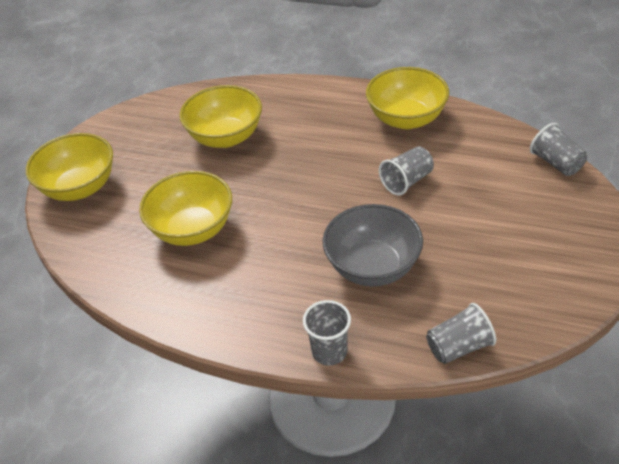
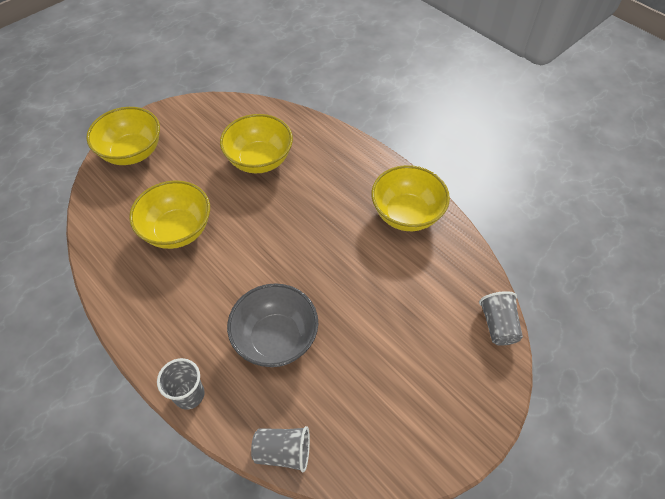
camera: 25 degrees right, 10 degrees up
(406, 181) = (361, 274): grey cup -> none

